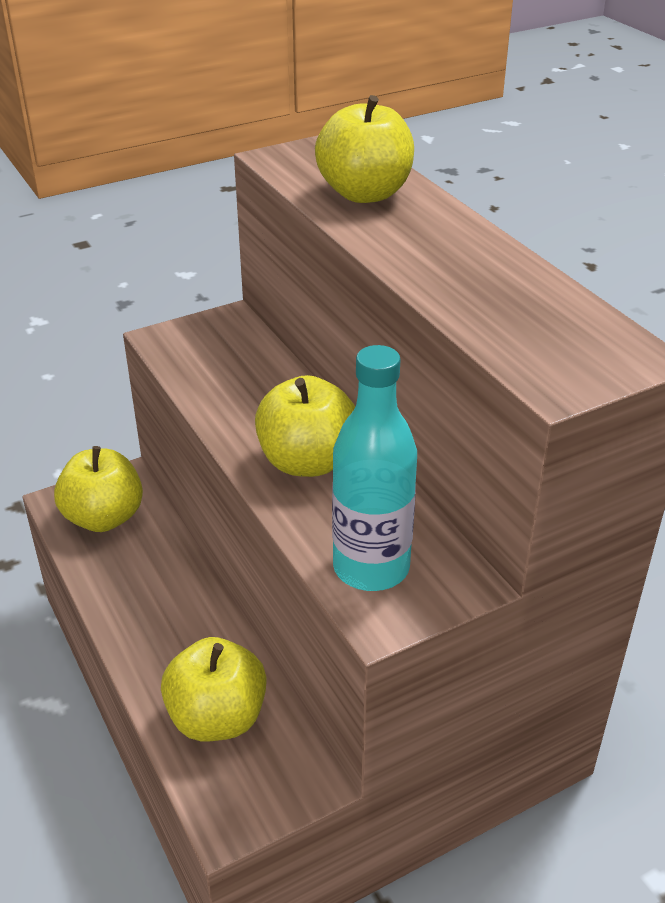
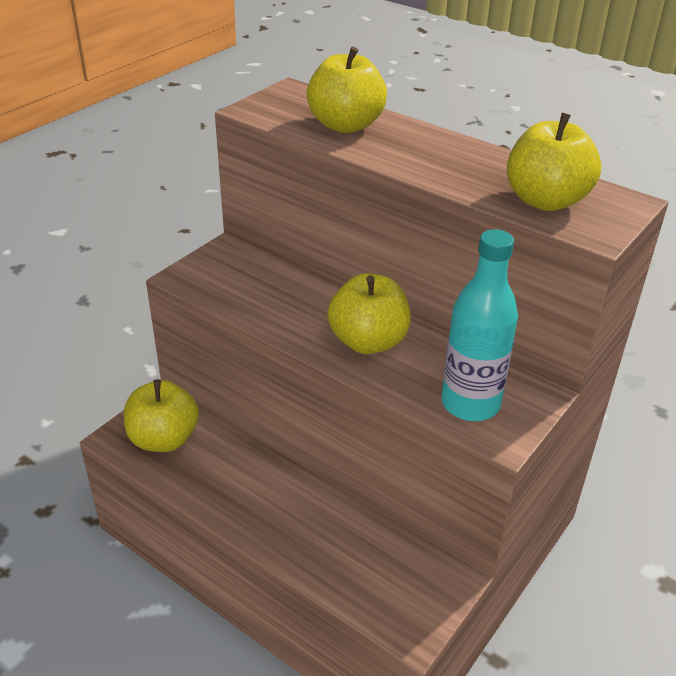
camera: 25 degrees left, 0 degrees up
(217, 717) = (356, 560): yellow apple -> yellow apple (545, 201)

